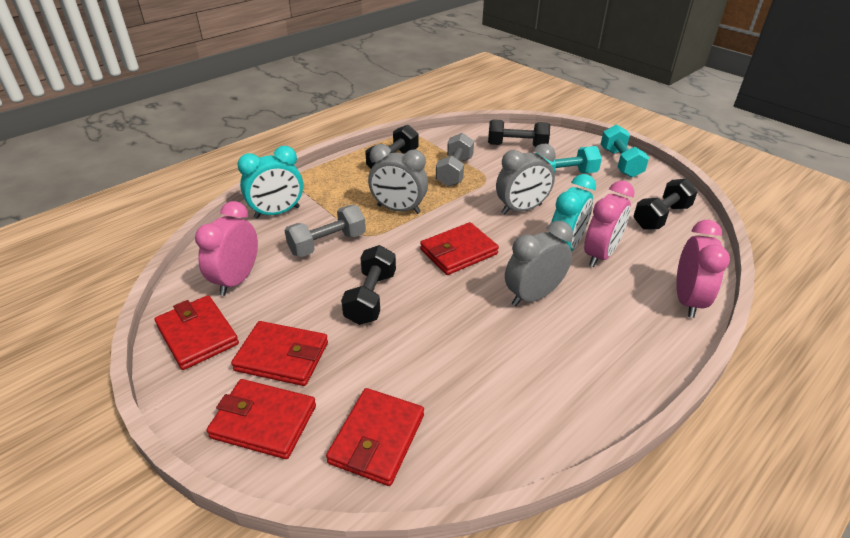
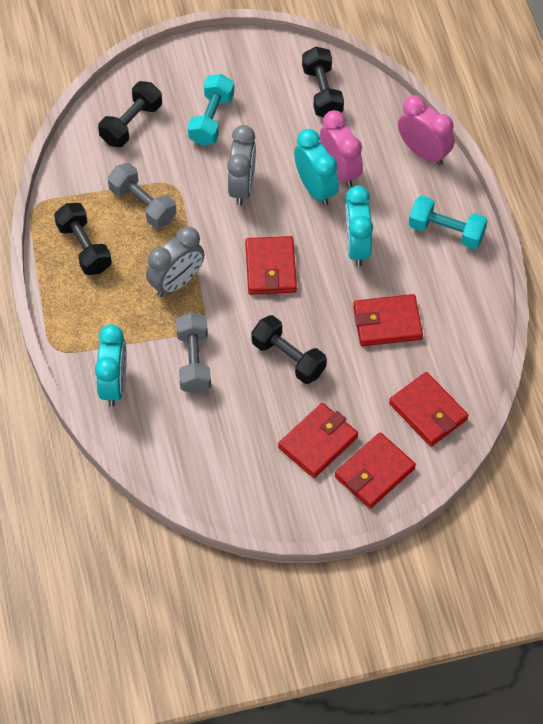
camera: 60 degrees left, 20 degrees up
(197, 335) = (257, 493): red wallet -> red wallet (387, 323)
(237, 280) = (202, 448): pink clock -> none
(533, 296) = (356, 247): grey clock -> turquoise clock
(620, 163) = (223, 60): turquoise dumbbell -> turquoise dumbbell (446, 231)

